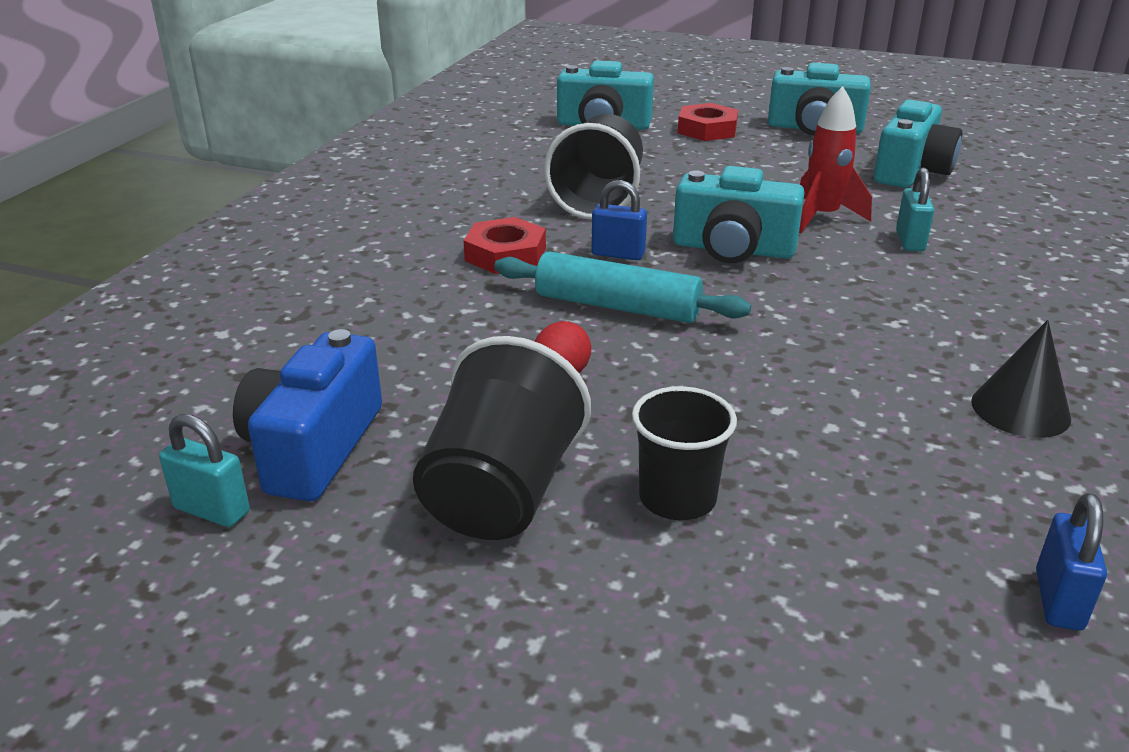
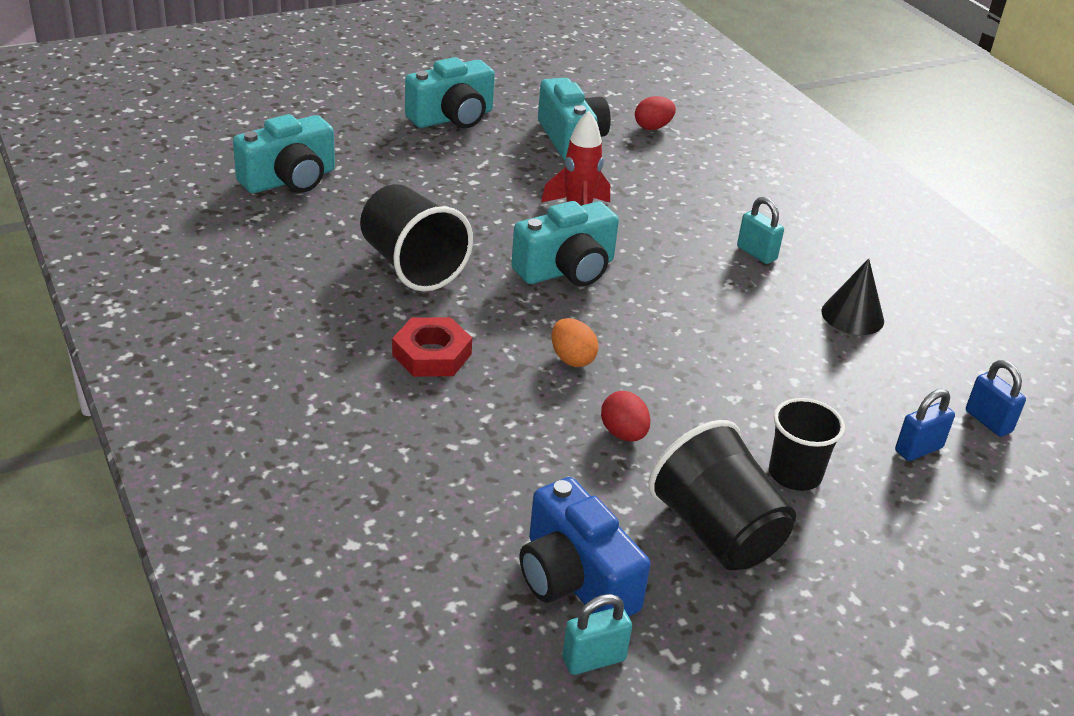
camera: 50 degrees left, 5 degrees up
(617, 306) = (572, 359): turquoise rolling pin -> orange egg
(618, 254) = (504, 313): blue padlock -> blue padlock (918, 449)
(707, 129) = (378, 151): red nut -> none
(910, 241) = (652, 210): turquoise padlock -> turquoise padlock (756, 253)
(1026, 188) = (653, 127): none -> red egg

